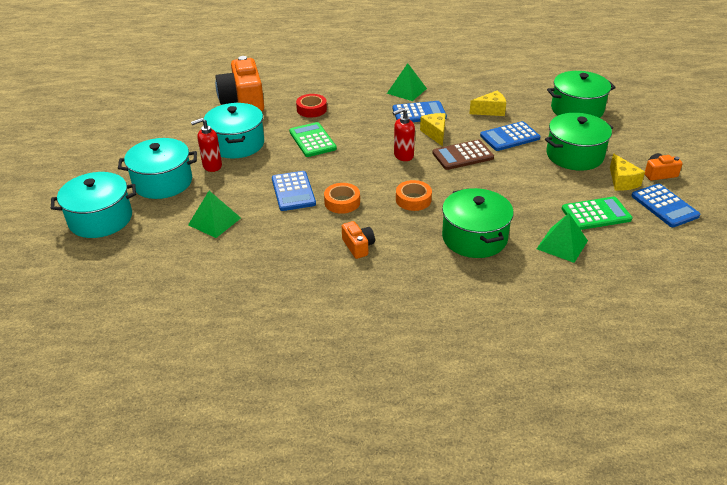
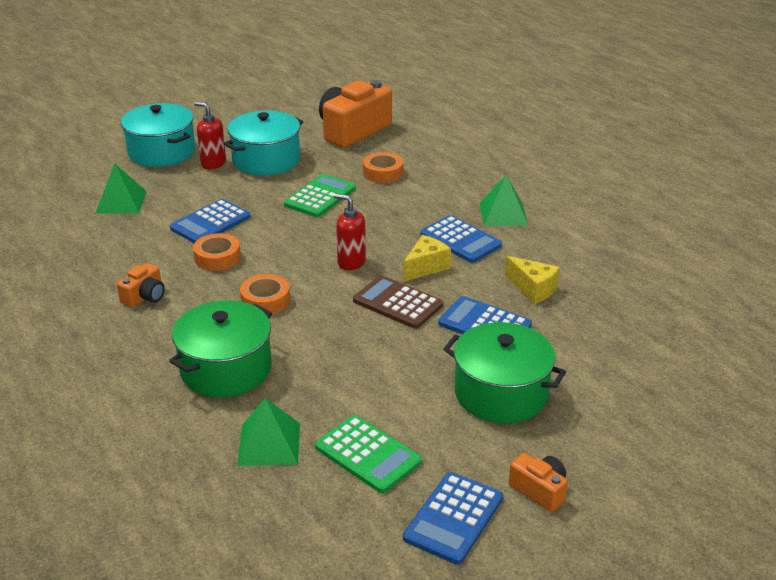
camera: 55 degrees right, 5 degrees down
(100, 219) = (79, 149): turquoise pot -> none
(311, 109) = (383, 173): red tape -> orange tape
(577, 109) = (633, 359): green pot -> none
(622, 181) = (477, 457): yellow cheese -> none

